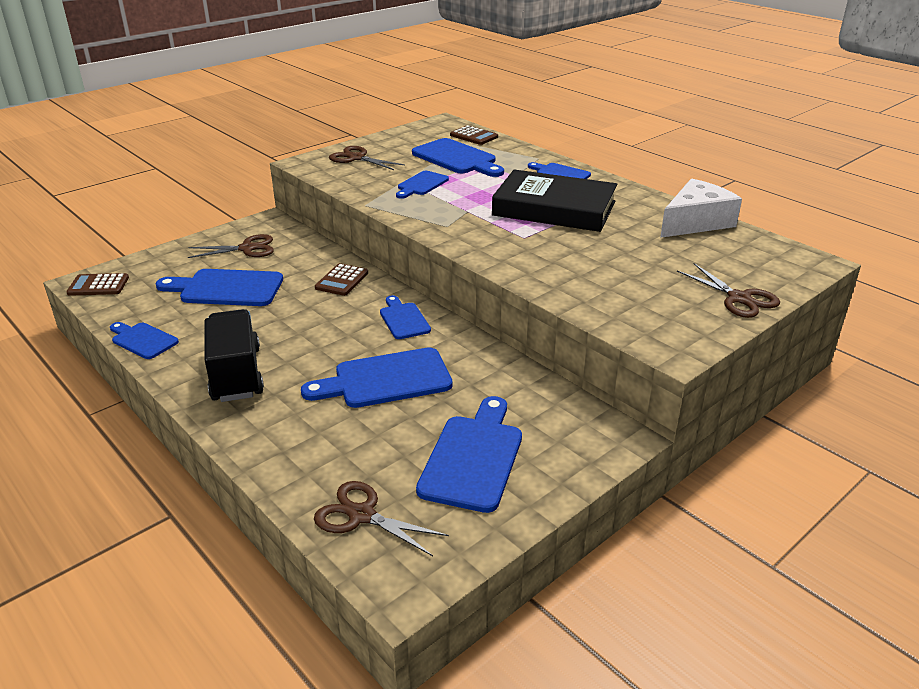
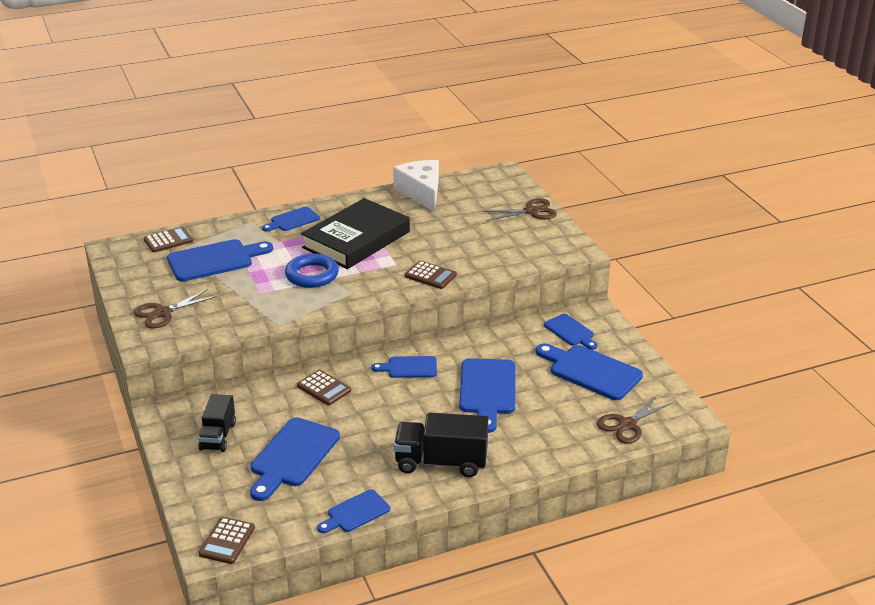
camera: 70 degrees left, 0 degrees up
(247, 248) = (218, 436): brown scissors -> black truck
(421, 184) = (258, 289): blue cutting board -> blue cutting board (570, 331)
(466, 201) = (312, 275): none -> blue ring
(517, 260) = (430, 275): none -> brown calculator

